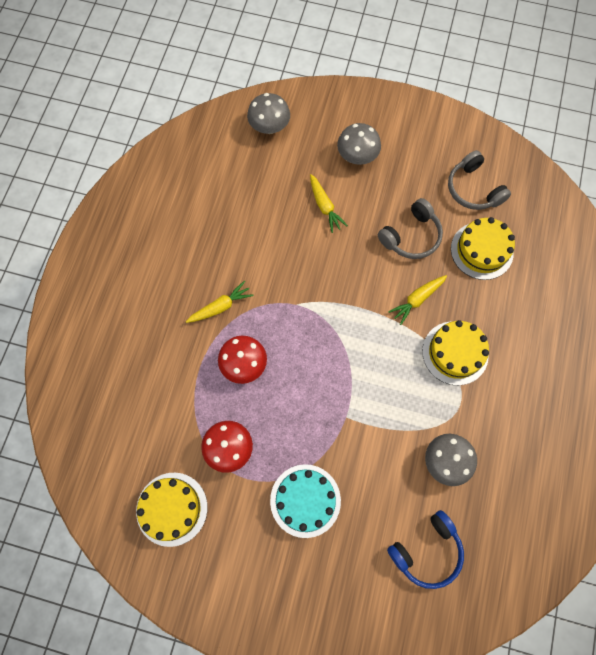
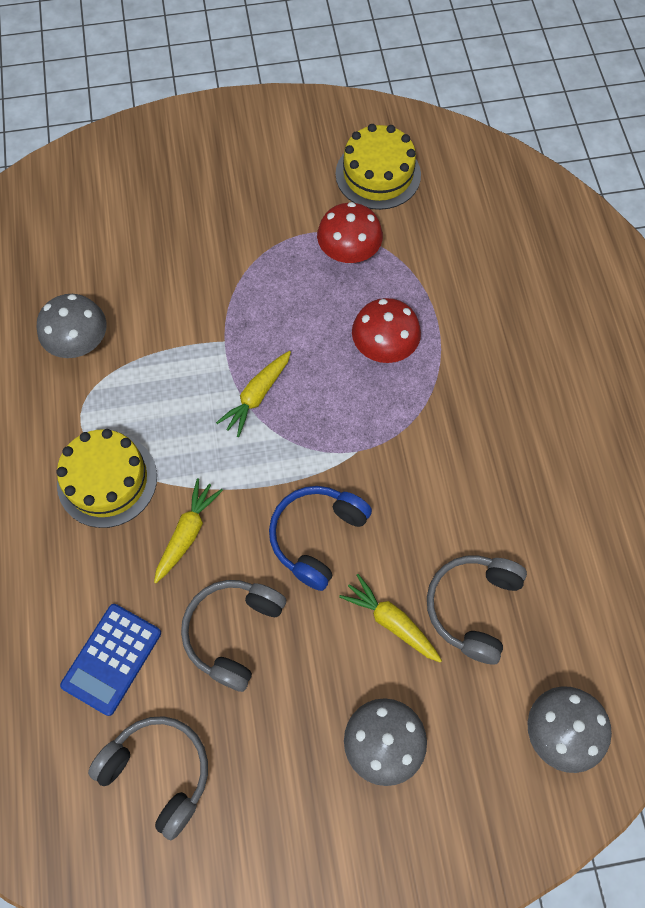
camera: 155 degrees right, 5 degrees down
(220, 307) = (457, 403): yellow carrot -> yellow carrot (257, 396)
(278, 195) = (472, 607): none -> grey headphones
(305, 500) = (233, 238): turquoise cake -> none
(427, 551) = (73, 245): blue headphones -> blue headphones (316, 536)
(481, 250) = (112, 659): yellow cake -> blue calculator

